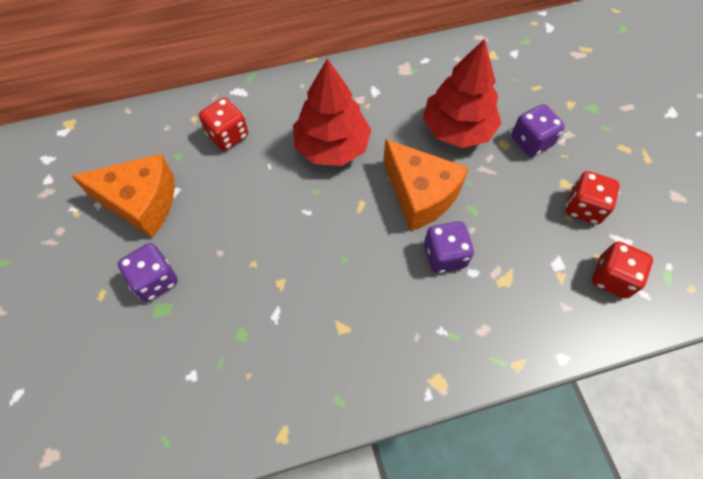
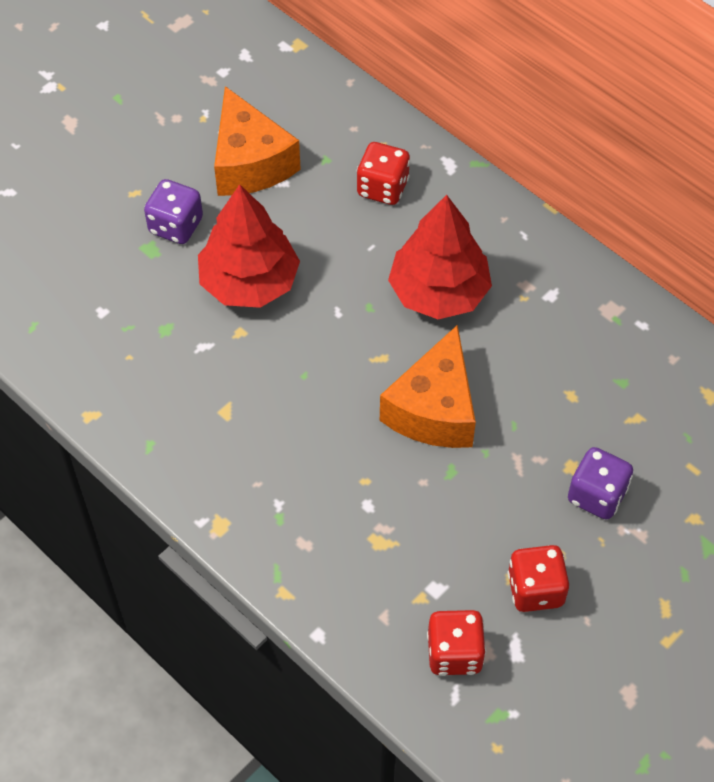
camera: 60 degrees right, 5 degrees down
(444, 255) = (370, 468): purple dice -> none
(457, 129) = (557, 407): red tree -> red tree (249, 282)

